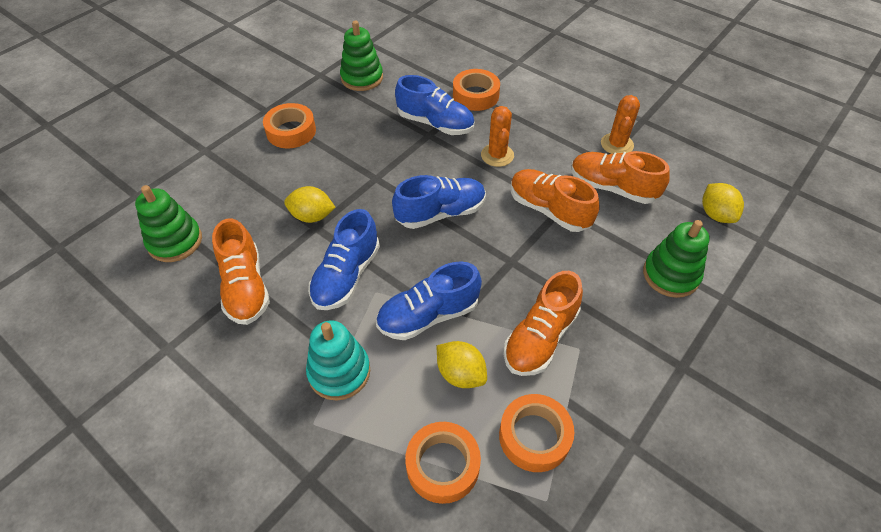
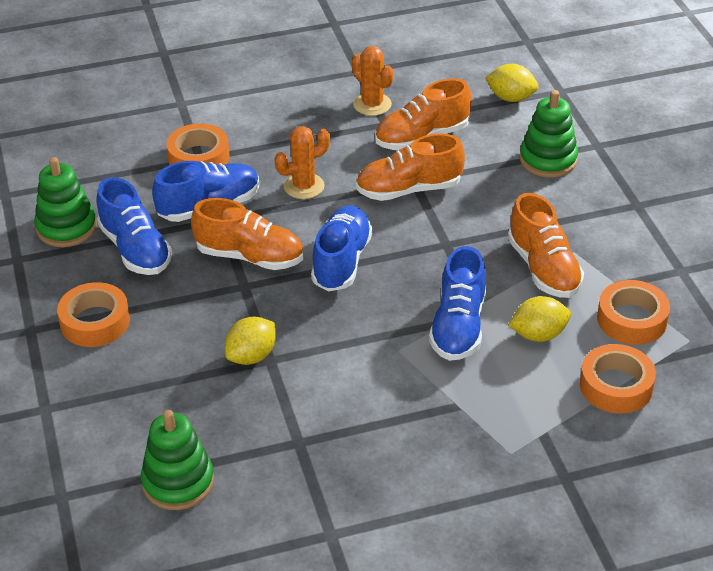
camera: 55 degrees left, 10 degrees down
(245, 287) = (303, 444): orange shoe -> orange shoe (250, 256)
(339, 372) = (470, 413): turquoise stacking toy -> none
(346, 276) = (359, 362): blue shoe -> blue shoe (135, 249)
(497, 155) = (304, 186): orange cactus -> orange cactus turned 60 degrees counterclockwise

